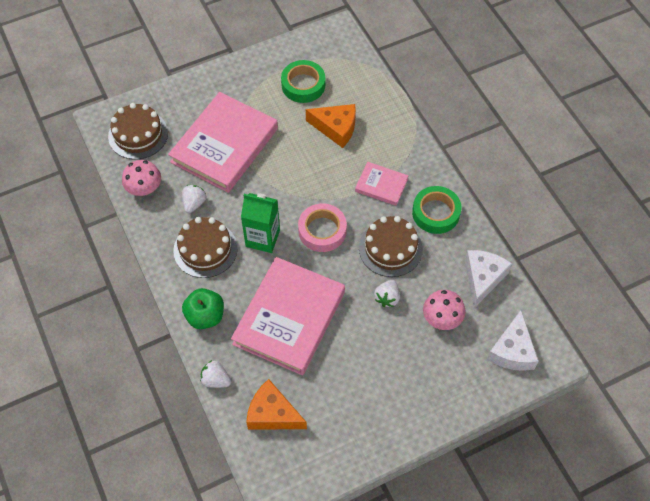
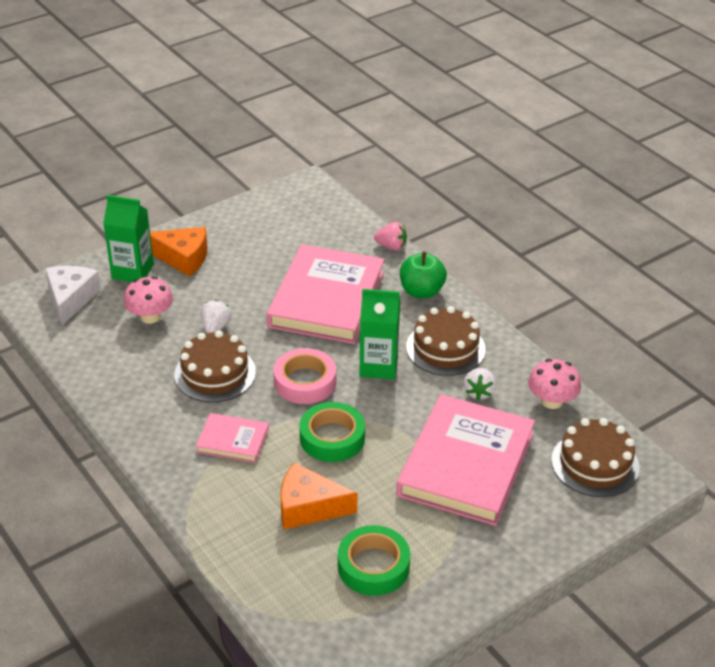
camera: 170 degrees right, 20 degrees down
(216, 380) = (391, 246): white strawberry -> pink strawberry
(272, 413) = (325, 230): orange cheese -> orange cheese (183, 258)
(436, 213) = (156, 417): green tape -> green tape (332, 438)
(459, 379) = (132, 271): none -> green carton
(483, 278) = (98, 357): white cheese -> none

